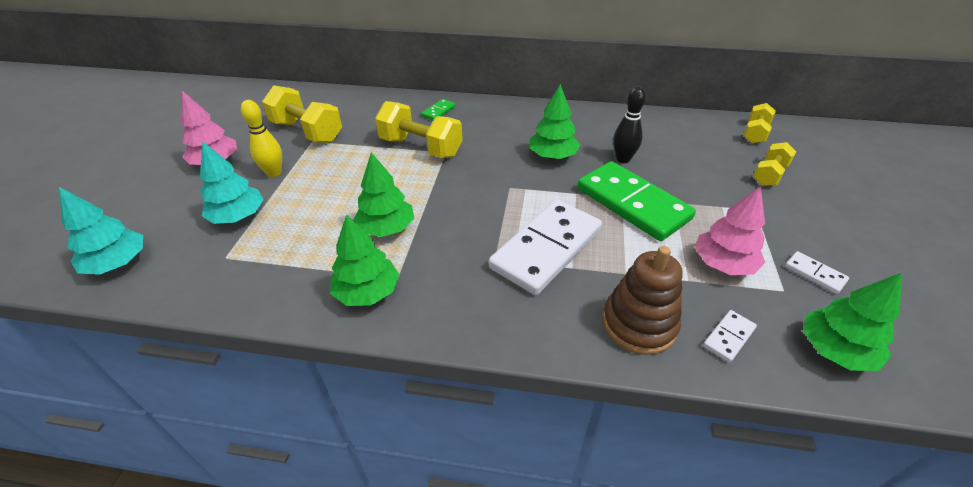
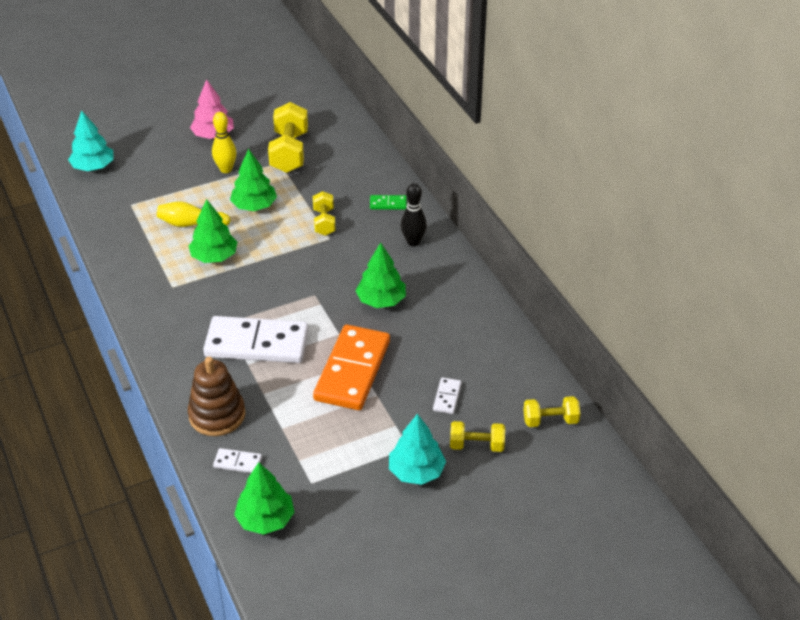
camera: 55 degrees right, 0 degrees up
(238, 216) = (169, 184): turquoise tree -> turquoise tree (416, 471)
(318, 225) = (191, 224): none -> yellow bowling pin
(367, 292) = (150, 281): green tree -> green tree (254, 206)
(421, 147) = (324, 222): yellow dumbbell -> yellow dumbbell, size x0.58
(623, 159) = (415, 344): black bowling pin -> black bowling pin (413, 242)
(632, 203) = (352, 371): green domino -> orange domino
(723, 264) = (316, 442): pink tree -> none
(814, 274) = (345, 497): white domino -> white domino (447, 397)

